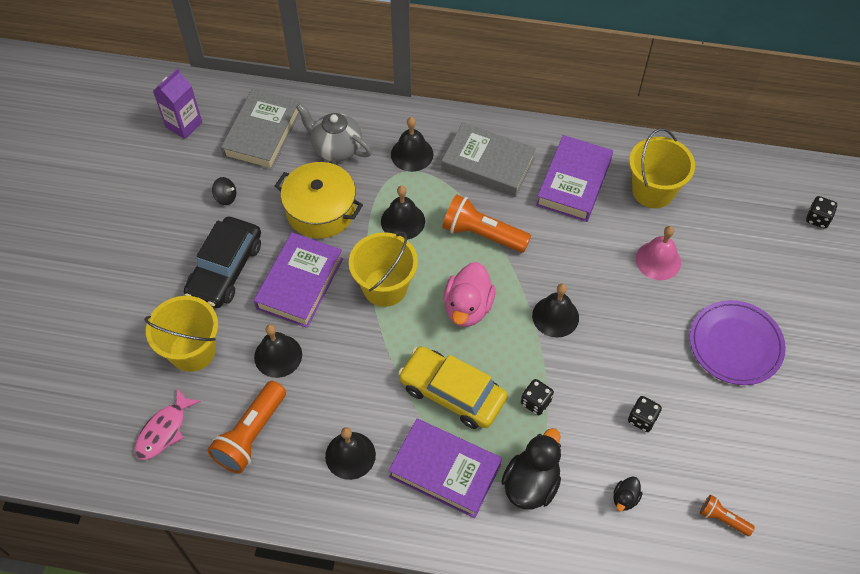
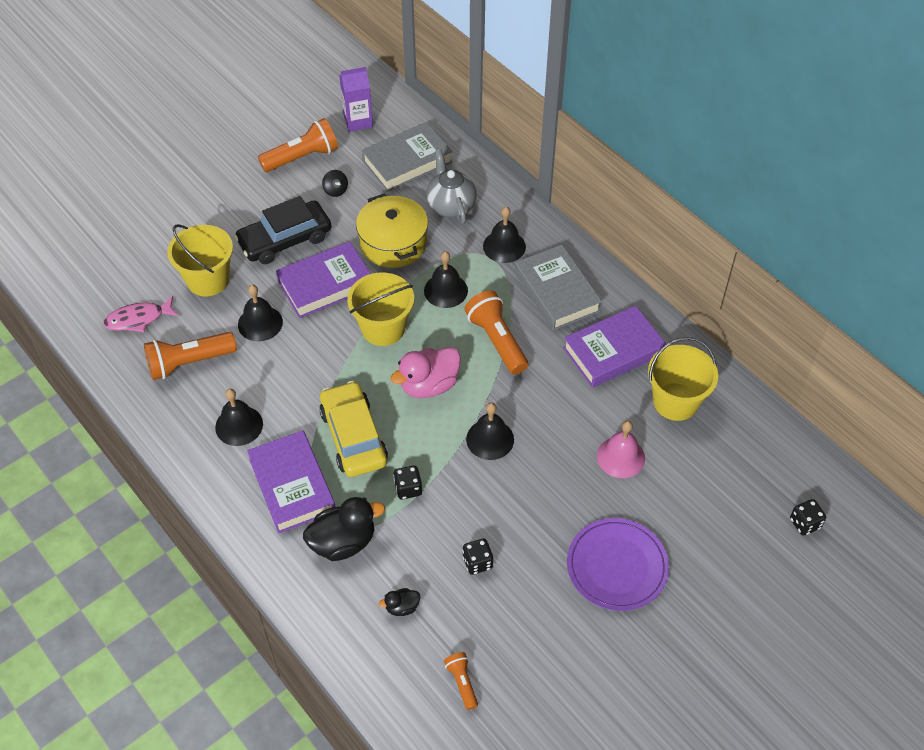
camera: 40 degrees right, 5 degrees down
(166, 187) = (302, 157): none -> orange flashlight

